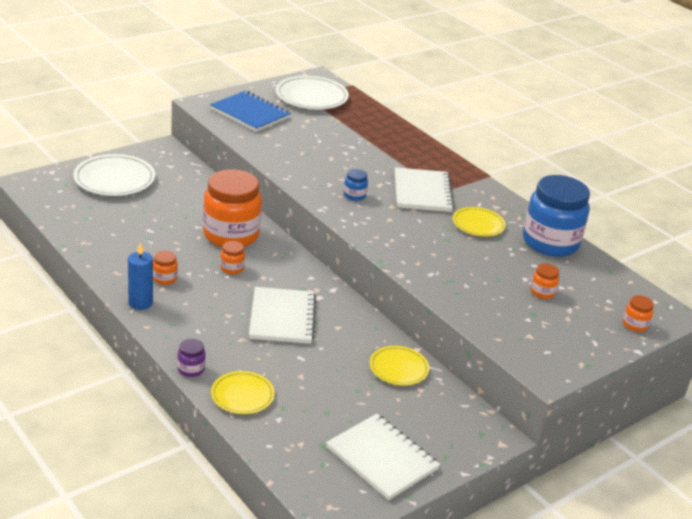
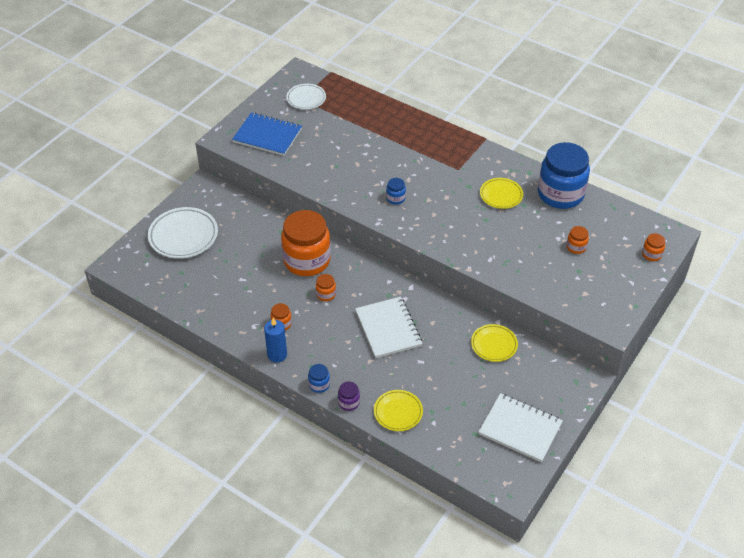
camera: 15 degrees left, 15 degrees up
(168, 343) = (319, 385): none -> blue jar
(311, 97) = (306, 99): white plate -> white plate, size x0.62
(422, 192) = (444, 175): white notebook -> none

